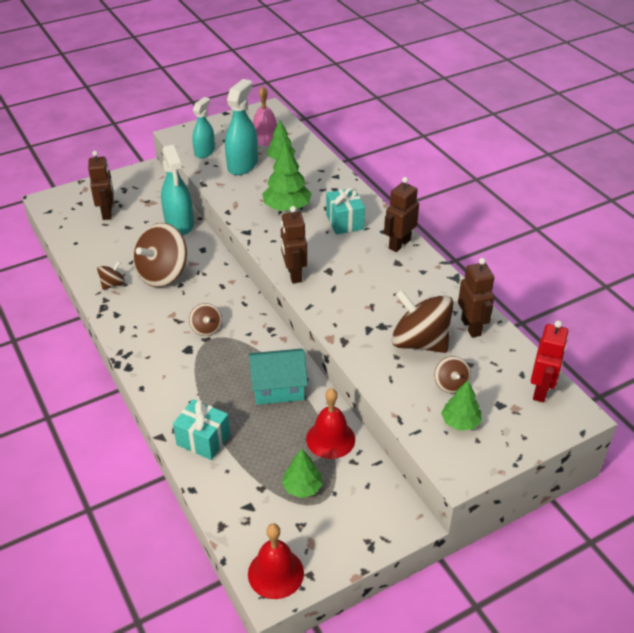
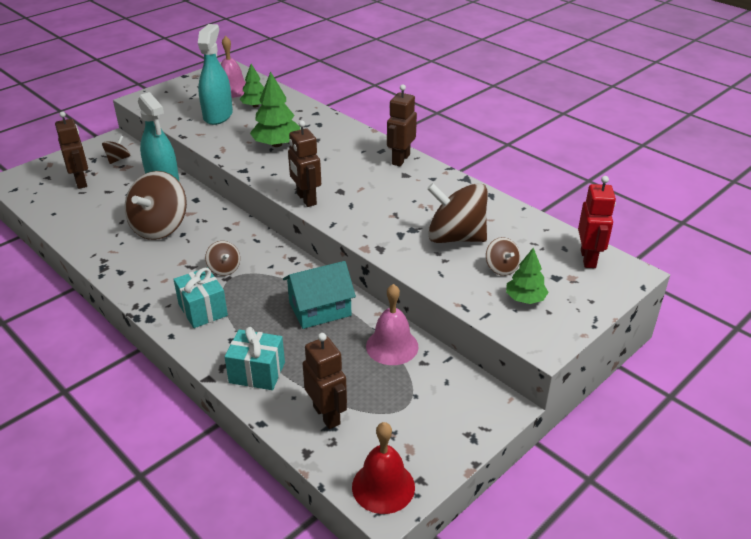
camera: 15 degrees left, 5 degrees down
(113, 284) = (107, 244): brown spinning top -> brown spinning top (118, 159)
(204, 152) = (174, 109): turquoise spray bottle -> none
(302, 487) = (380, 397): green tree -> none
(330, 439) = (392, 346): red bell -> pink bell
(344, 222) = (339, 149): turquoise gift -> turquoise gift (203, 310)
(471, 327) = (499, 217): brown robot -> brown robot (327, 415)

